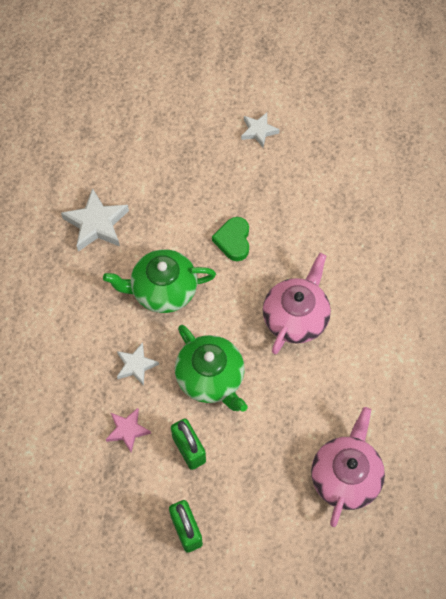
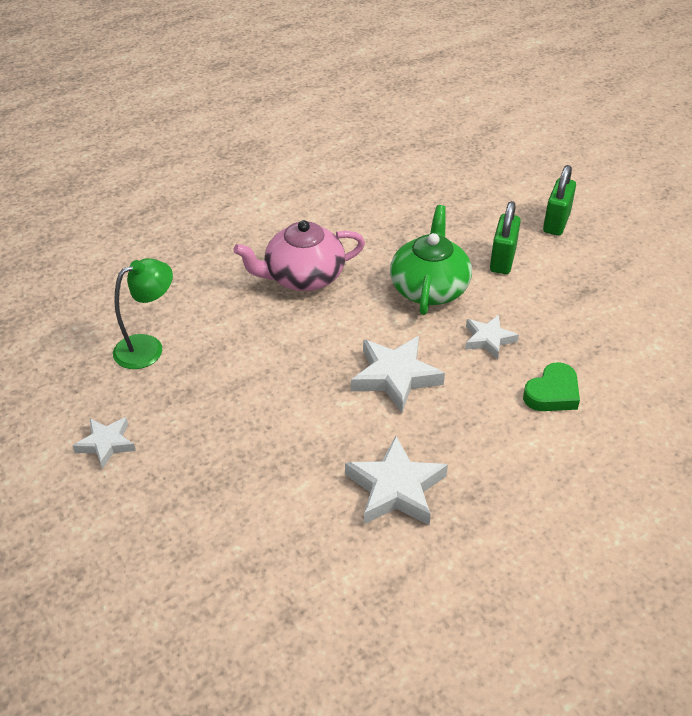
camera: 135 degrees left, 20 degrees down
(127, 430) = (545, 303): pink star -> none
(163, 290) = (395, 377): green teapot -> white star
(233, 241) = (276, 366): green heart -> green heart (552, 393)
(314, 194) = (148, 347): none -> green lamp
(345, 476) = (397, 178): pink teapot -> none

